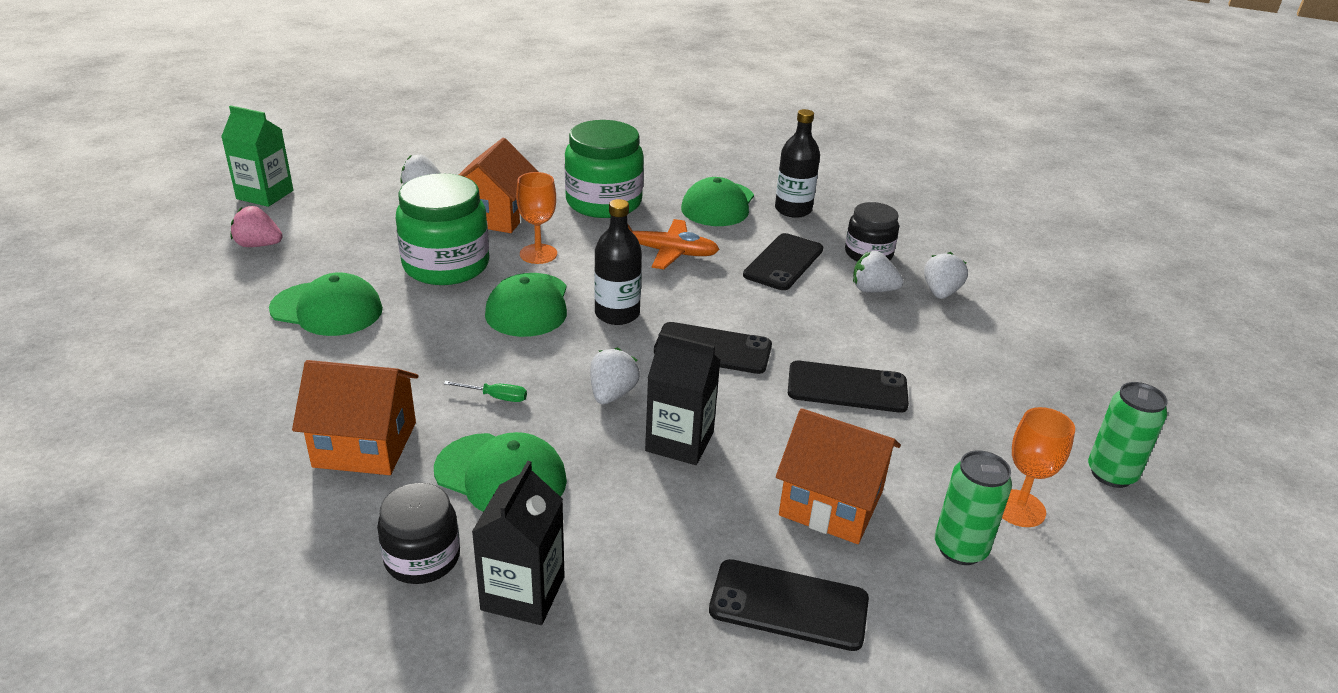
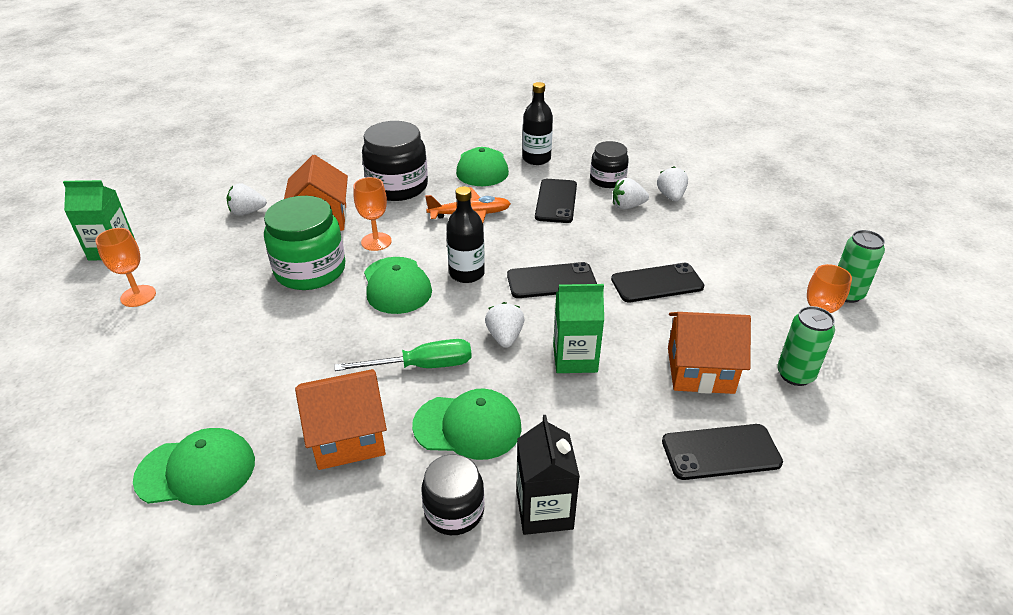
camera: 20 degrees left, 5 degrees up
(258, 245) = (138, 296): pink strawberry -> orange goblet
(327, 309) = (238, 335): green cap -> green cap (196, 470)
(496, 397) = (422, 366): green screwdriver -> green screwdriver, size x1.98
(603, 202) = (397, 187): green jar -> black jar
(679, 442) = (575, 358): black carton -> green carton

